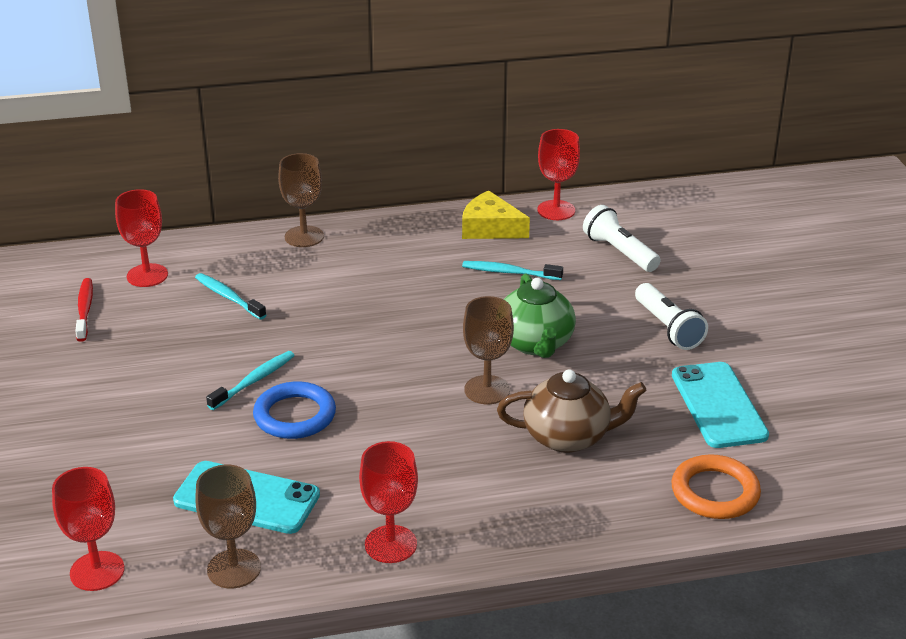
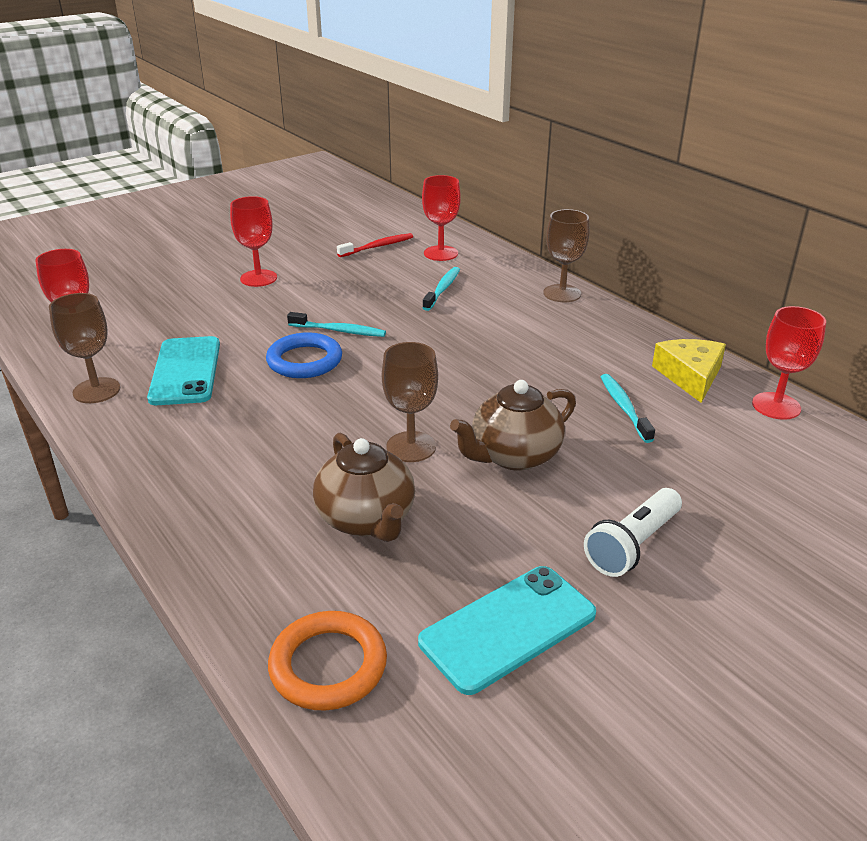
camera: 65 degrees right, 0 degrees up
(390, 544) = (150, 455): red goblet -> red goblet (258, 278)
(535, 344) = (514, 456): green teapot -> brown teapot
(619, 252) = (748, 469): white flashlight -> none

